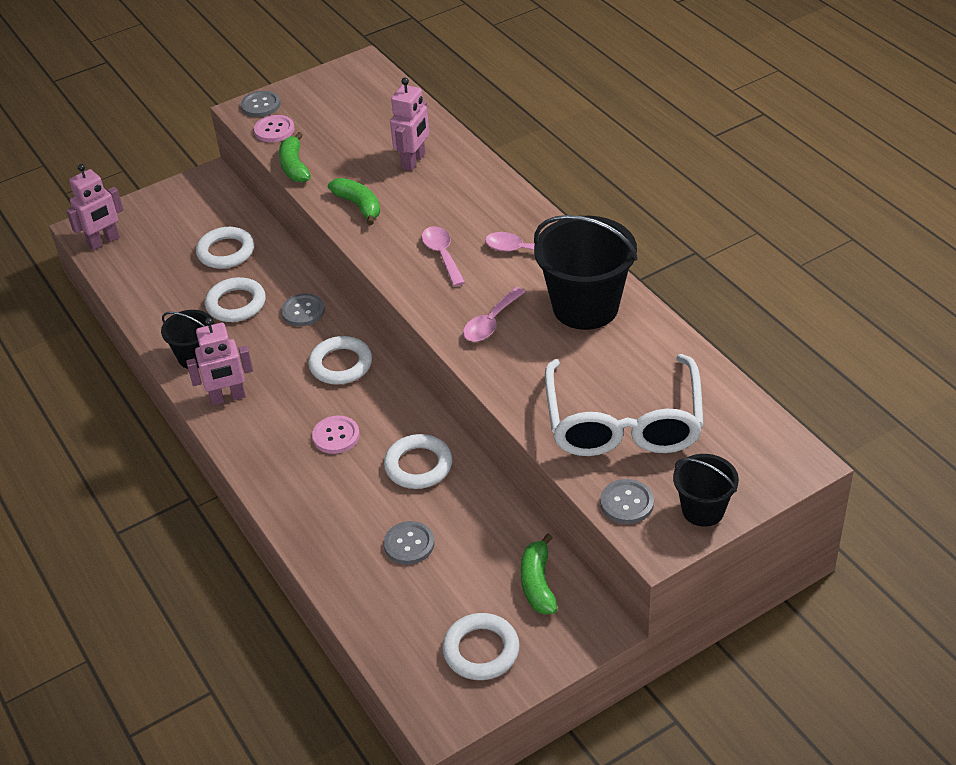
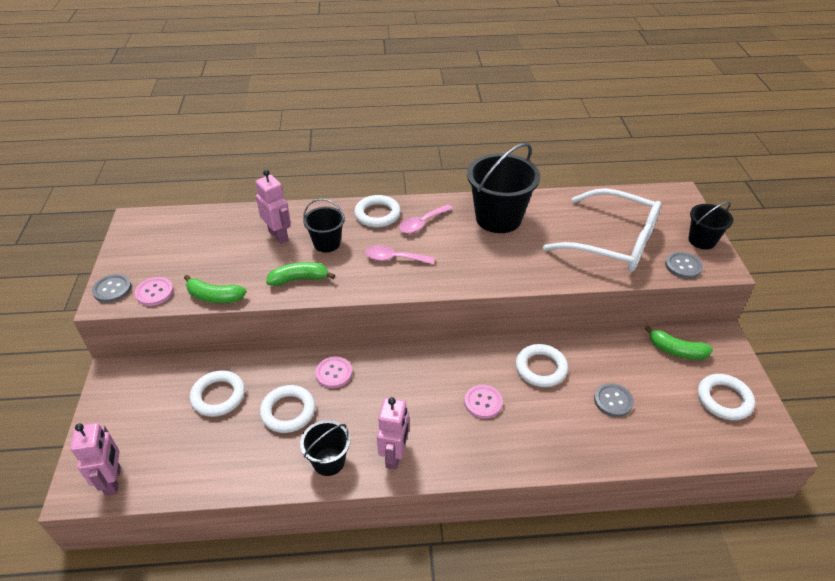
camera: 65 degrees left, 0 degrees up
(303, 311) = (334, 373): grey button -> pink button
(341, 364) = (410, 372): white ring -> white ring (377, 214)
(428, 198) = (327, 243): none -> black bucket
(491, 323) = (482, 261): pink spoon -> none

